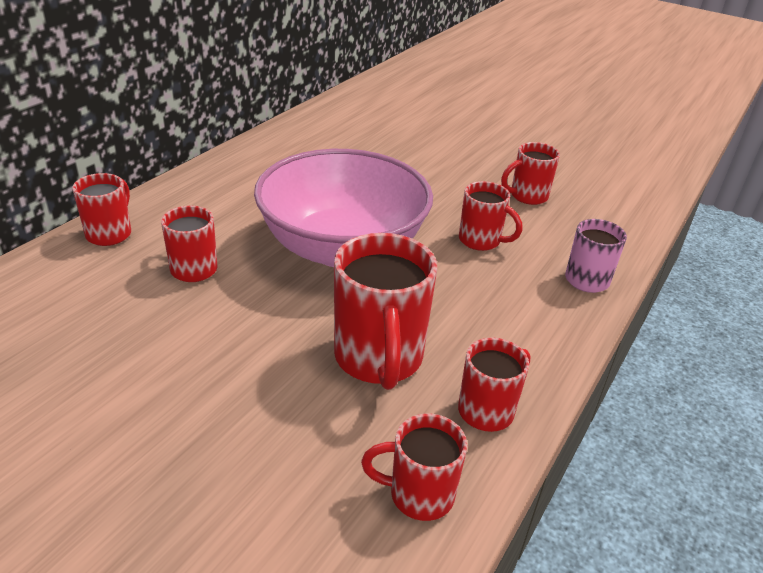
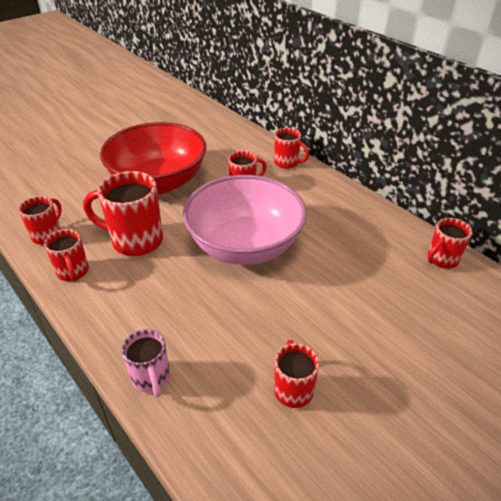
camera: 110 degrees right, 5 degrees up
(193, 378) = (158, 182): none -> red bowl
(481, 241) = (229, 324): red mug -> red mug (441, 259)

